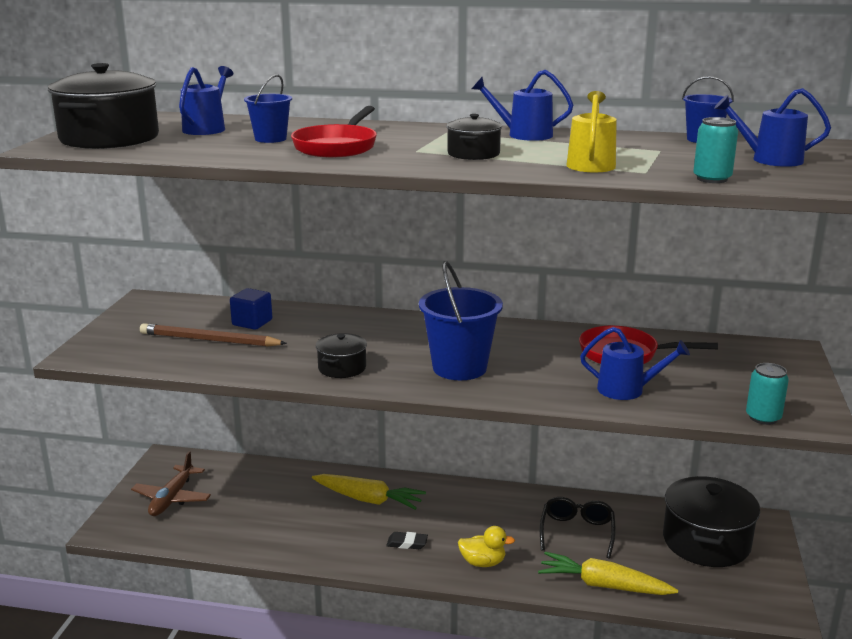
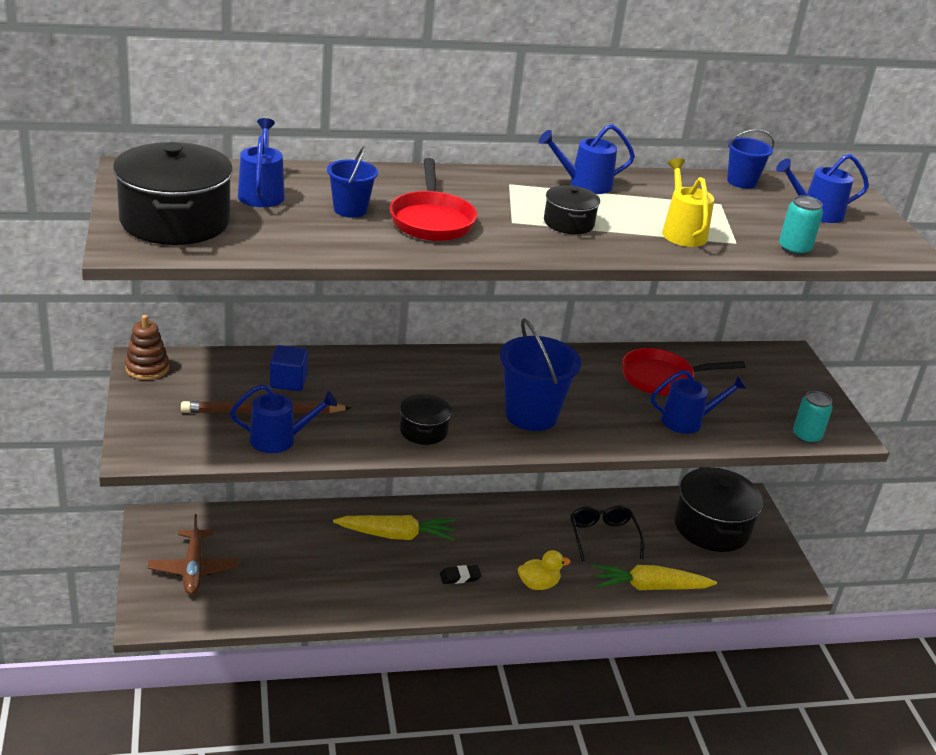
camera: 25 degrees left, 10 degrees up
(144, 303) = (147, 368): none -> brown stacking toy
(205, 360) = (279, 439): none -> blue watering can

